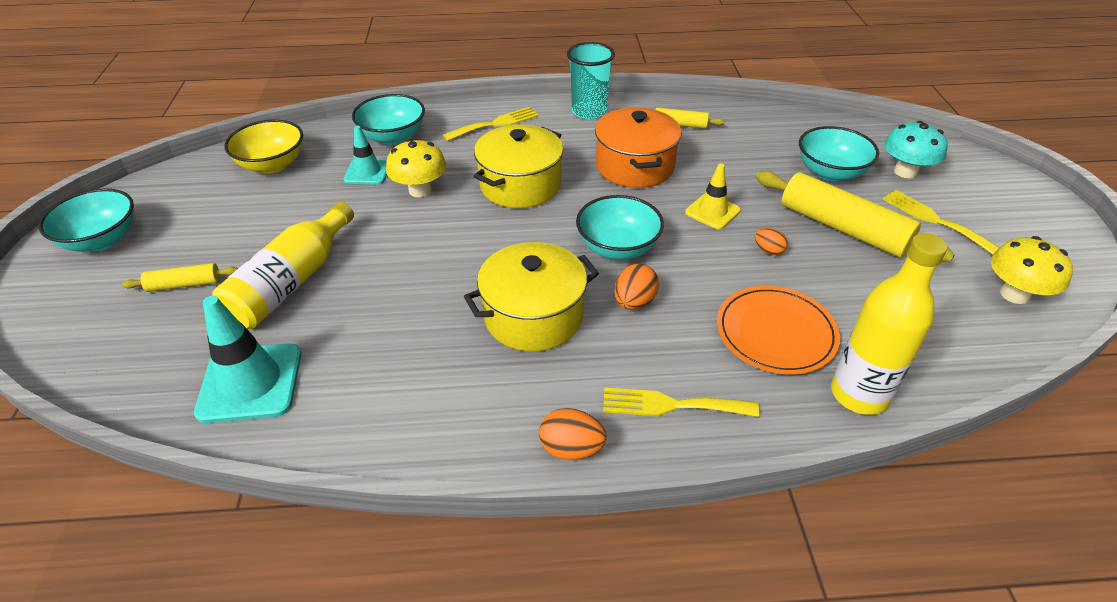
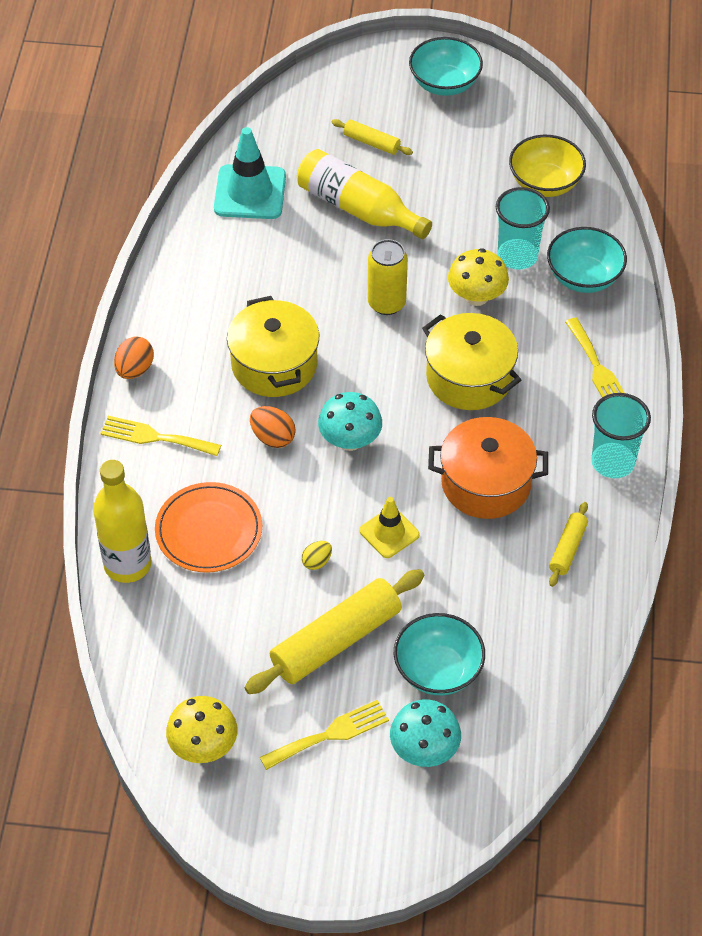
camera: 100 degrees right, 10 degrees up
(184, 284) = (371, 143): yellow rolling pin -> yellow rolling pin turned 60 degrees counterclockwise
(367, 172) = (517, 256): turquoise traffic cone -> turquoise cup
(434, 245) = (386, 303): none -> yellow can
(618, 247) = (350, 440): turquoise bowl -> turquoise mushroom
(671, 405) = (155, 437): yellow fork -> yellow fork turned 90 degrees counterclockwise
(768, 250) = (317, 562): orange egg -> yellow egg

